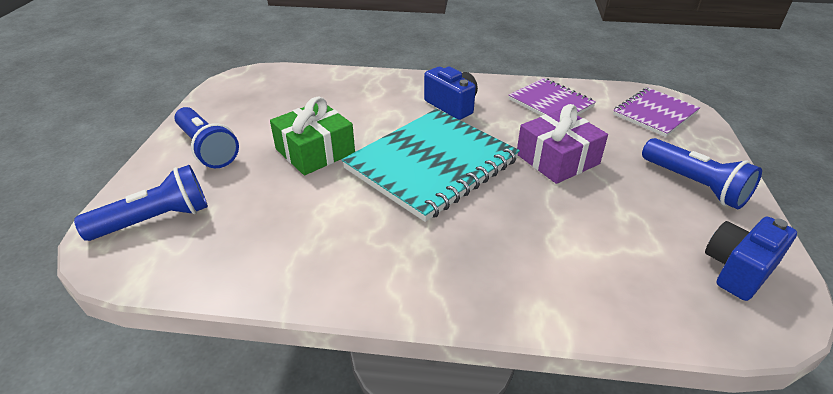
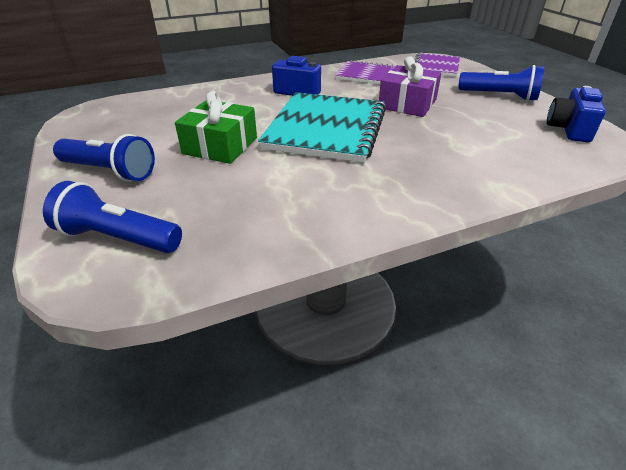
camera: 30 degrees left, 0 degrees up
(155, 220) = (118, 238): blue flashlight -> blue flashlight turned 105 degrees counterclockwise

